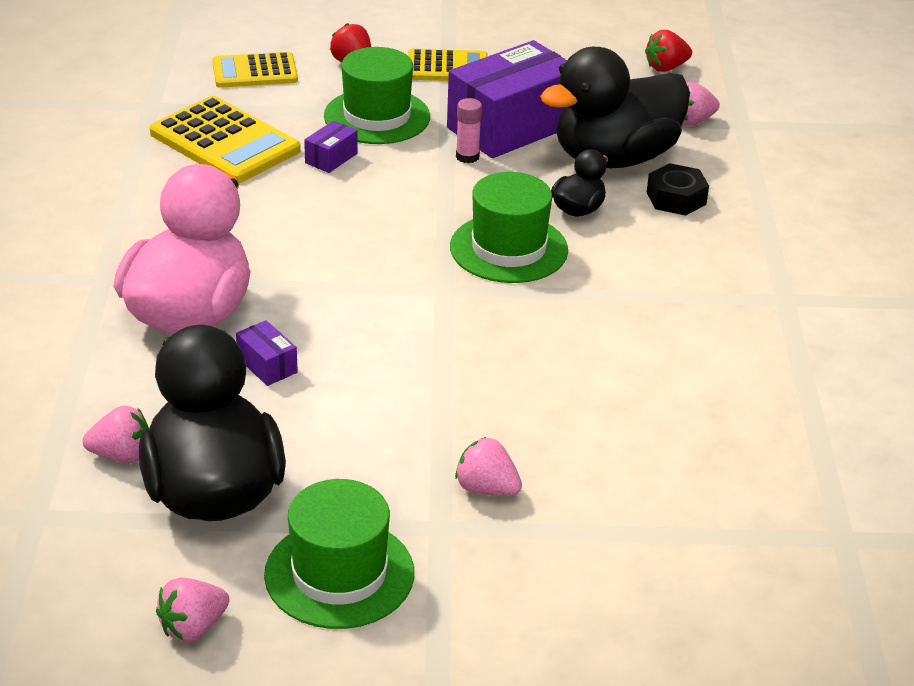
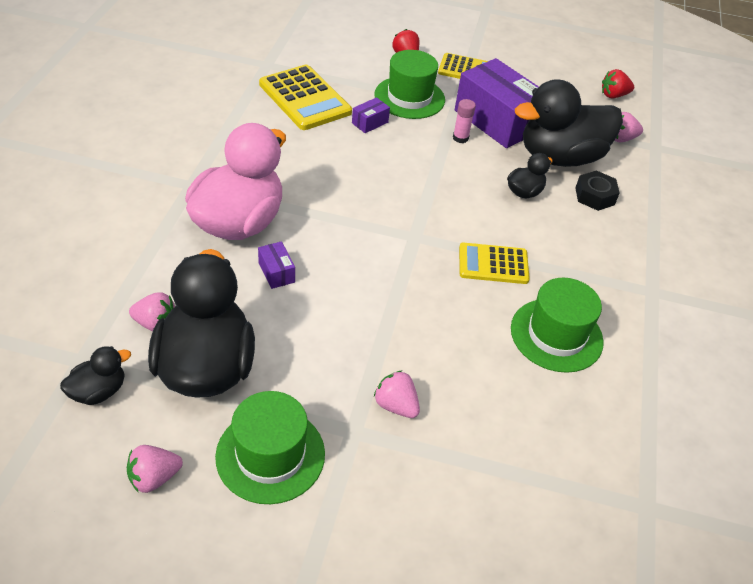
camera: 10 degrees right, 10 degrees up
(75, 547) = (98, 391): none -> black duck
(255, 72) = (341, 51): yellow calculator -> yellow calculator (493, 264)
(508, 248) = (468, 213): green hat -> green hat (556, 335)
(511, 127) = (496, 121): purple box -> purple box turned 75 degrees clockwise

